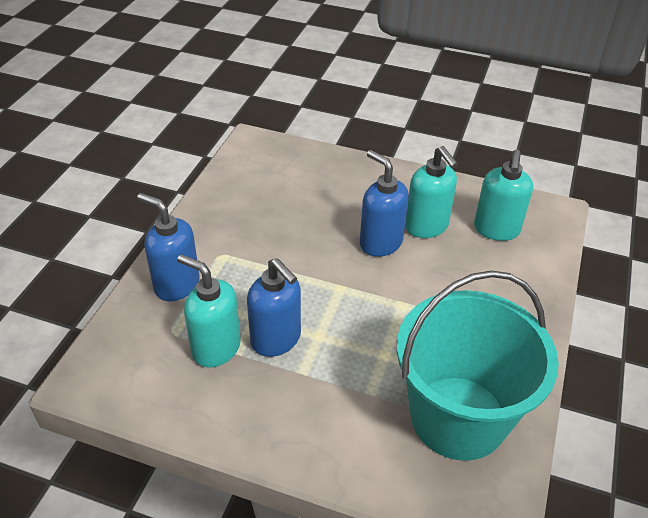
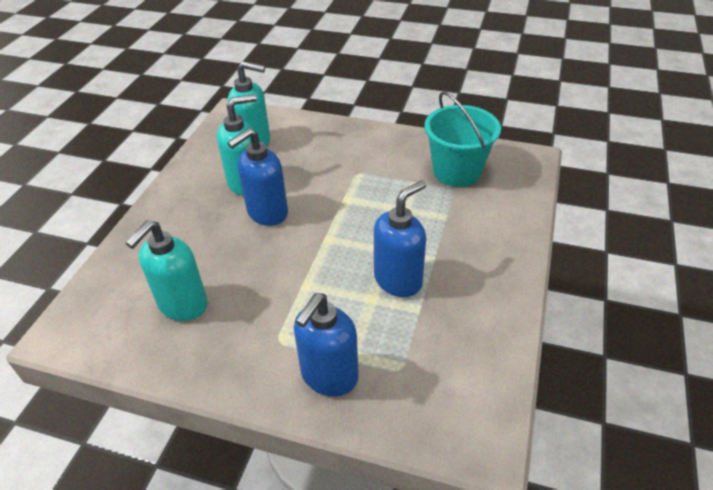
camera: 90 degrees left, 0 degrees up
(216, 348) = (416, 326): turquoise soap dispenser -> turquoise soap dispenser (182, 305)
(458, 417) = (457, 171): turquoise bucket -> turquoise bucket, size x0.66

